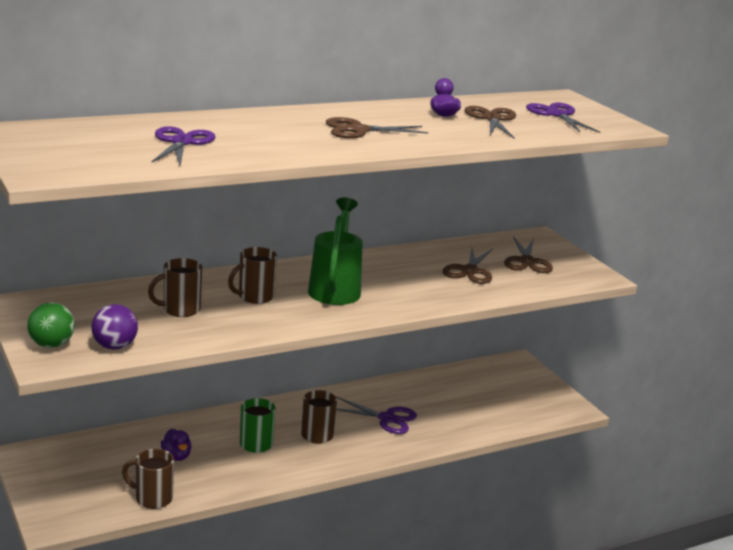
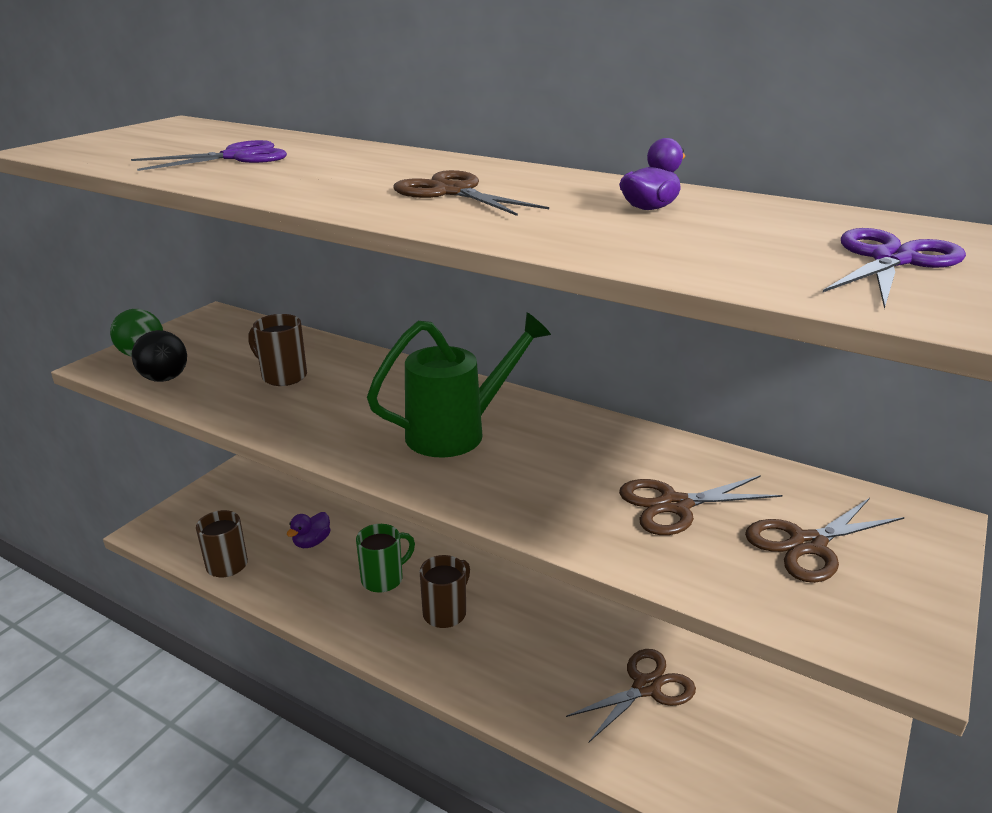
camera: 60 degrees right, 5 degrees up
(114, 346) = (165, 378): purple ball -> black ball
(254, 297) = (365, 398): brown mug -> none
(387, 418) = (543, 652): purple scissors -> none
(492, 119) = (718, 231): brown scissors -> brown scissors (646, 687)

